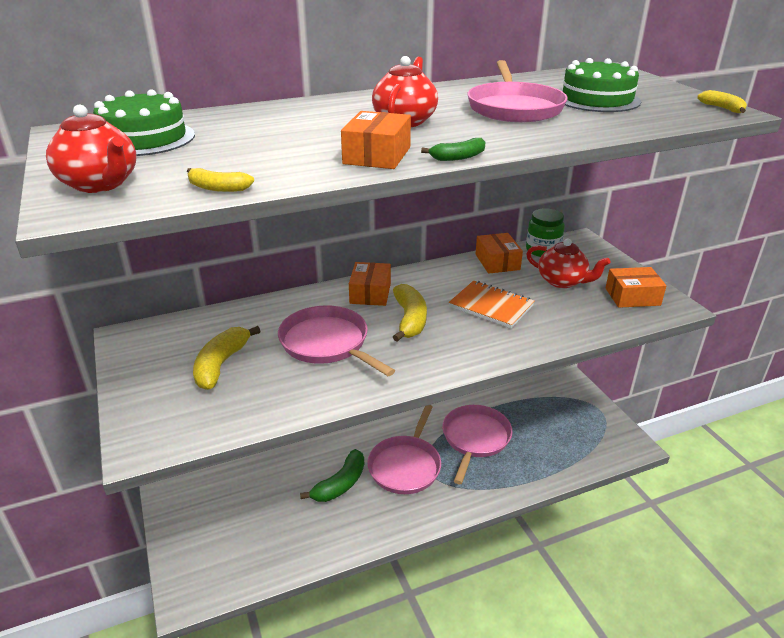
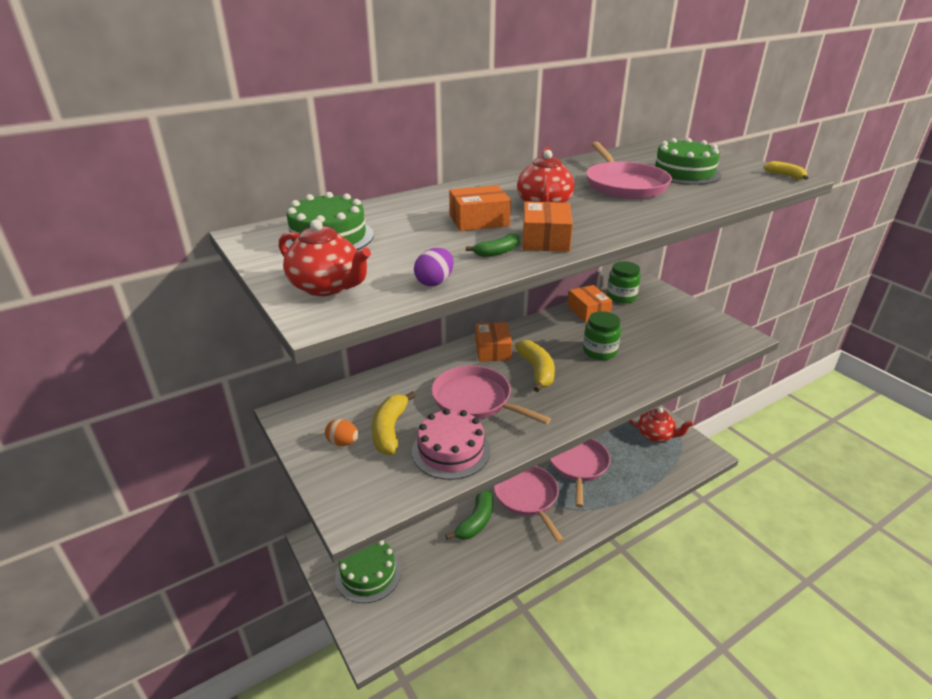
camera: 10 degrees left, 0 degrees up
(166, 372) = (343, 442): none -> orange egg
(207, 523) = (368, 573): none -> green cake
(218, 188) = (434, 282): yellow banana -> purple egg
(276, 393) = (451, 450): none -> pink cake
(405, 466) = (527, 497): pink pan -> pink pan turned 150 degrees clockwise
(458, 157) = (613, 236): green banana -> green banana (497, 252)
(491, 306) = (599, 351): orange notebook -> green jar
(562, 281) = (648, 323): red teapot -> red teapot (655, 435)
(632, 297) = (709, 331): orange box -> orange box (479, 220)

